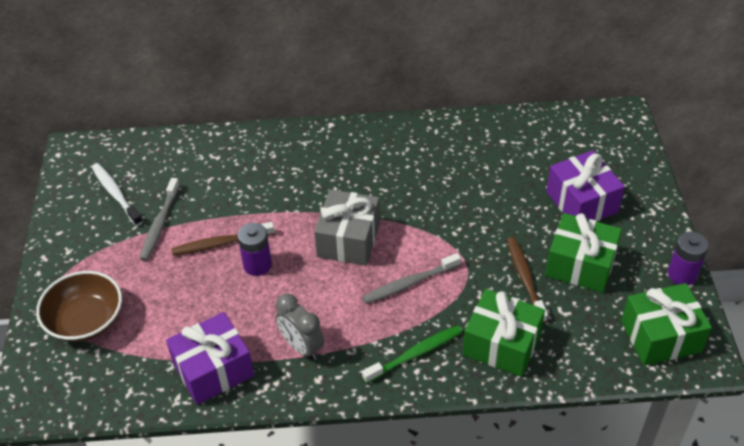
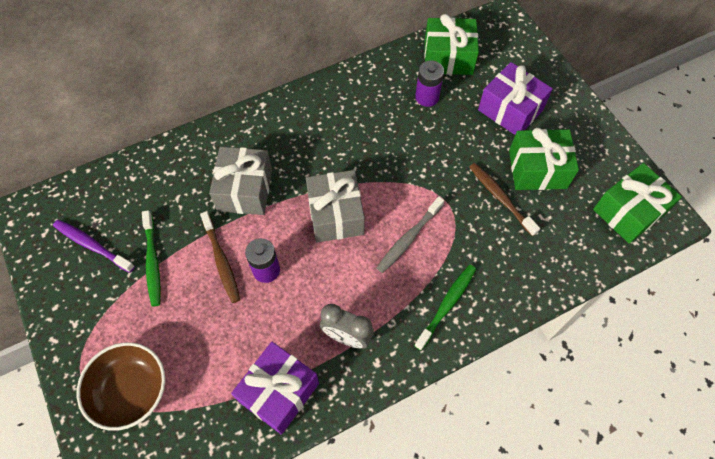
camera: 25 degrees left, 15 degrees up
(116, 194) = (92, 245): white toothbrush -> purple toothbrush
(160, 224) = (152, 262): grey toothbrush -> green toothbrush
(221, 243) = (221, 261): brown toothbrush -> brown toothbrush turned 75 degrees counterclockwise
(274, 192) = (245, 190): none -> grey gift
(501, 344) = (512, 268): green gift -> green gift (448, 58)
(682, 274) = (617, 149): purple battery -> purple battery (427, 97)

